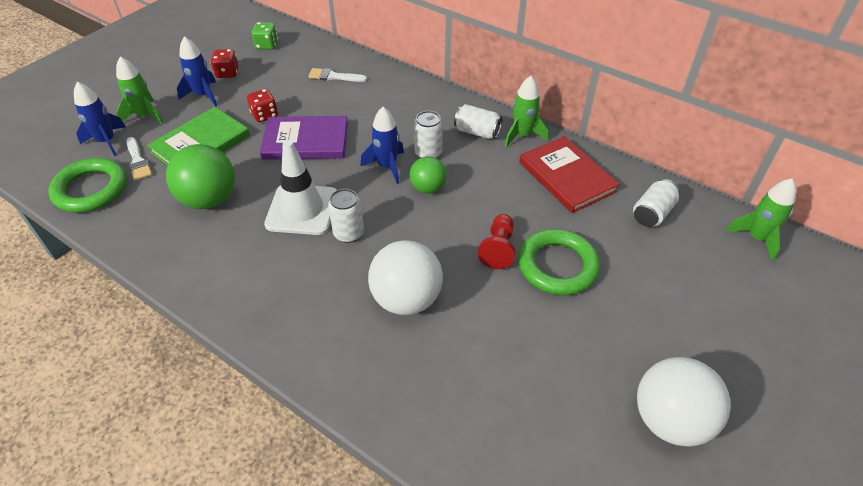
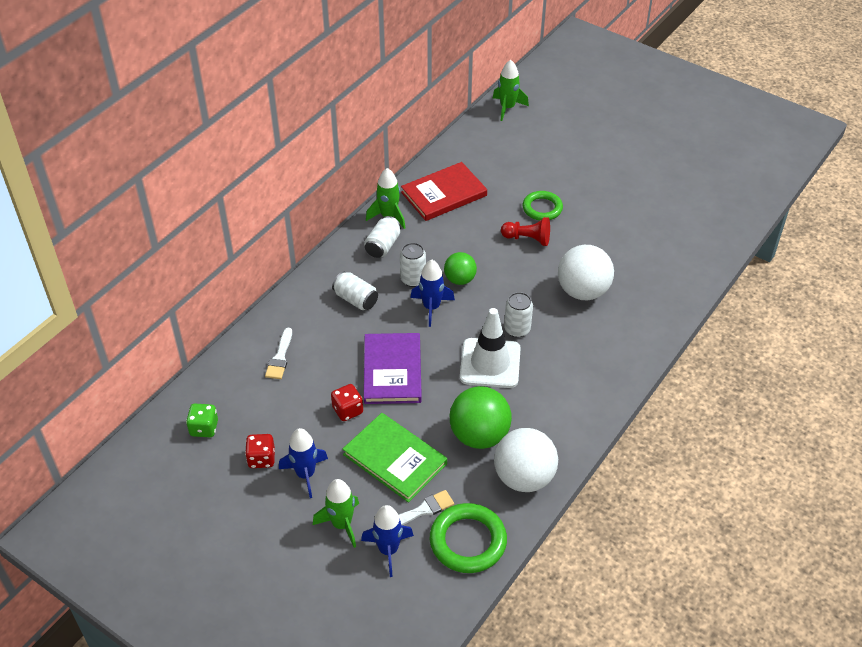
camera: 90 degrees left, 0 degrees up
(557, 266) = (542, 208): green ring -> green ring, size x0.66
(652, 213) = (485, 153): white can -> white can (356, 299)
(670, 420) = (658, 172): white ball -> white ball (524, 477)

